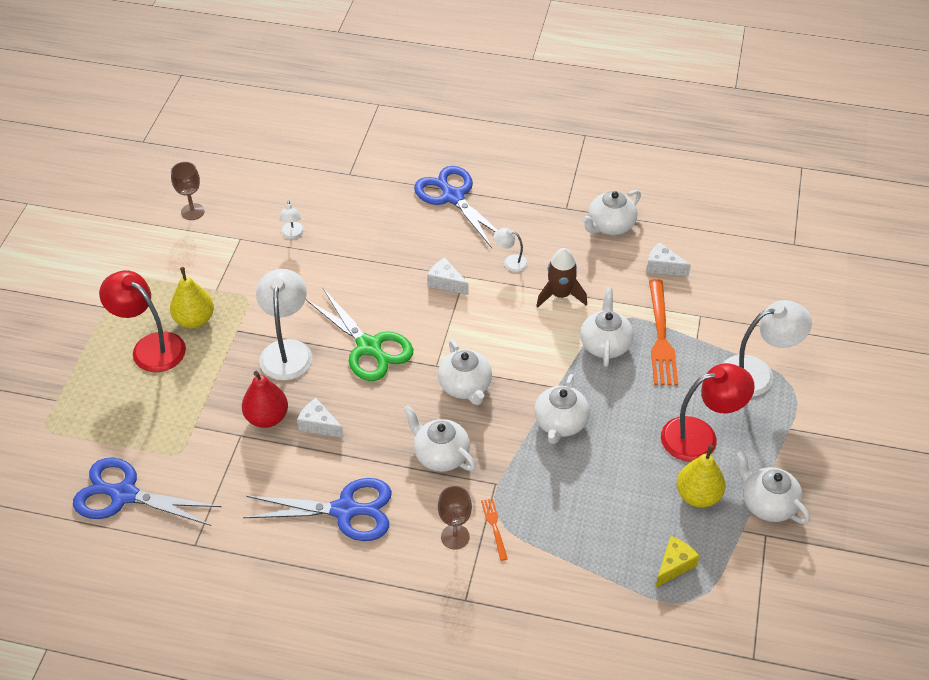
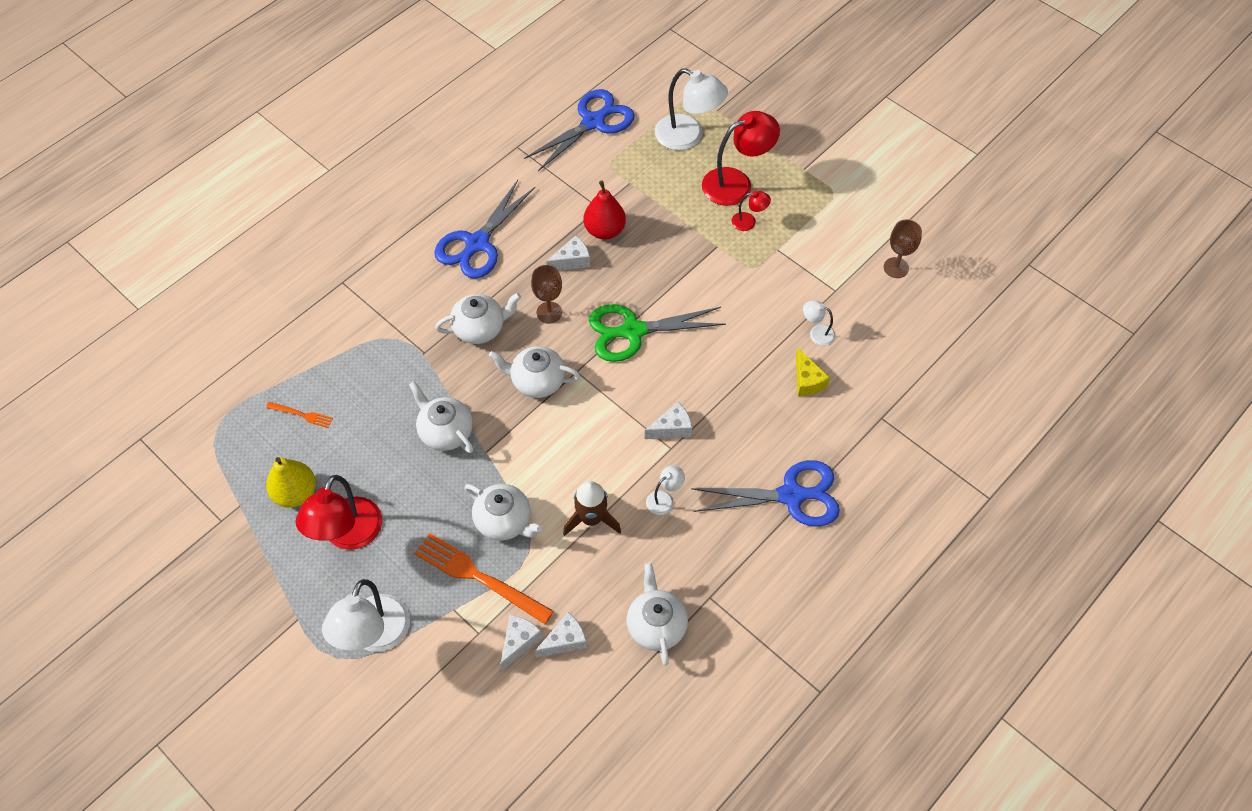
camera: 120 degrees right, 10 degrees up
(194, 320) = (749, 222): yellow pear -> red lamp
(287, 350) = (669, 271): white lamp -> white lamp (688, 137)
(455, 537) = (398, 301): brown goblet -> brown goblet (549, 312)
(494, 527) = (386, 331): orange fork -> orange fork (301, 415)
(674, 565) = (253, 434): yellow cheese -> yellow cheese (807, 381)
(686, 290) = (519, 642): none -> white cheese
(767, 504) = (245, 543): white teapot -> none

